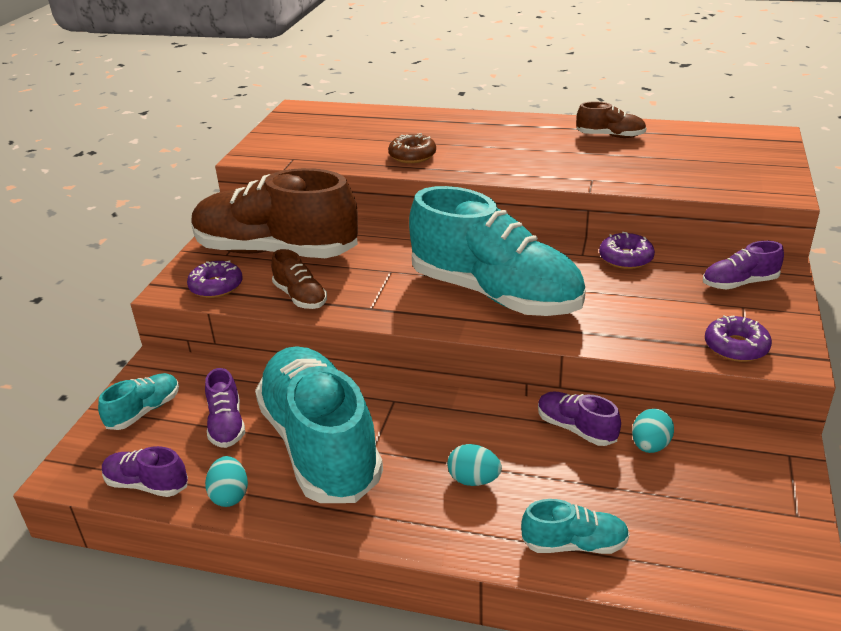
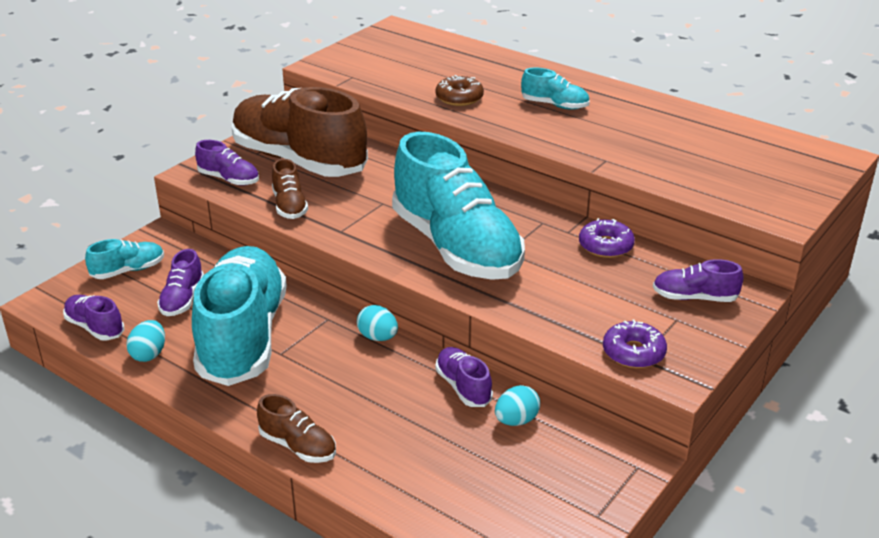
camera: 20 degrees right, 0 degrees up
(216, 286) = (229, 179): purple donut -> purple shoe
(474, 480) = (344, 401): turquoise egg -> turquoise egg (378, 337)
(574, 544) = (386, 475): turquoise shoe -> turquoise shoe (554, 105)
(610, 136) = (666, 120): brown shoe -> brown shoe (298, 446)

